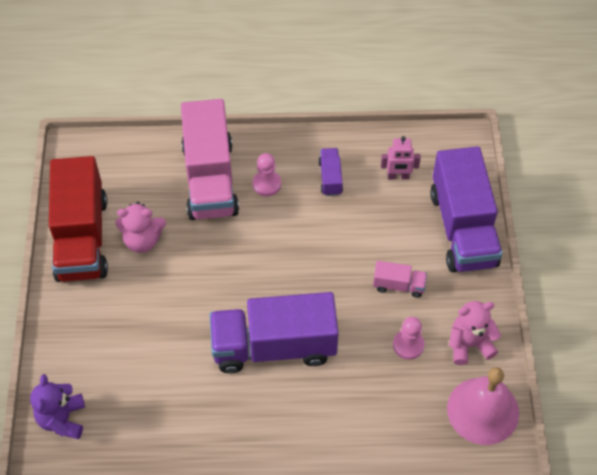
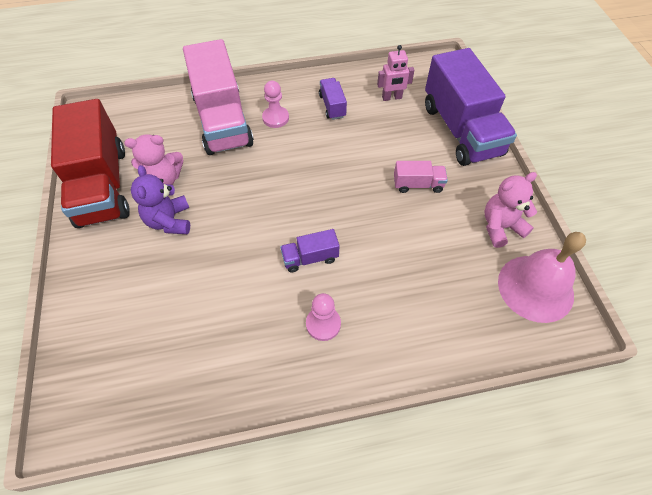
camera: 10 degrees left, 0 degrees up
(62, 419) = (88, 372): purple teddy bear -> purple teddy bear (169, 221)
(274, 346) = (310, 258): purple truck -> purple truck, size x0.43
(408, 345) = (442, 236): pink pawn -> pink pawn (323, 324)

